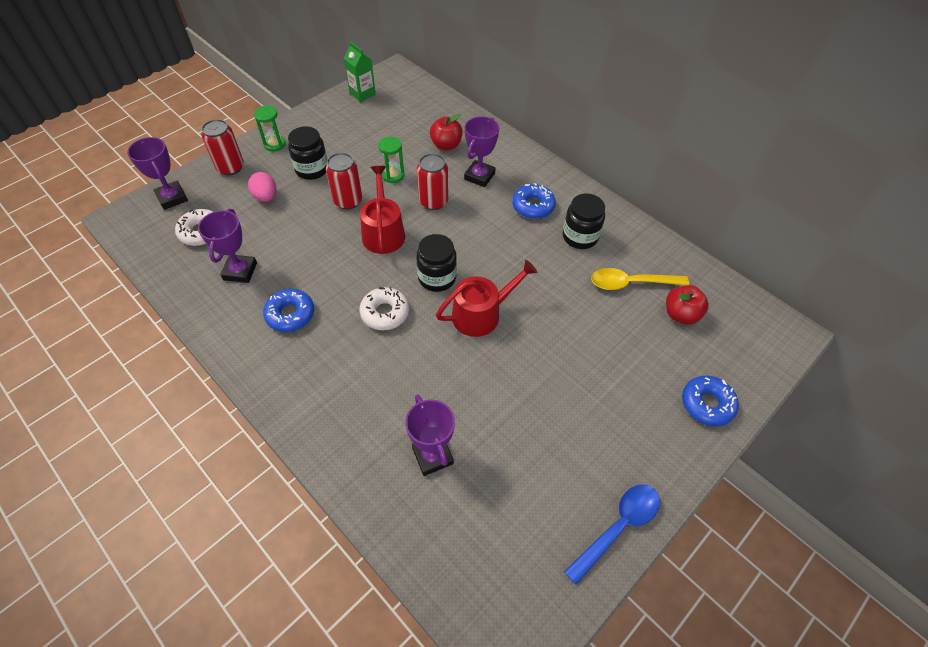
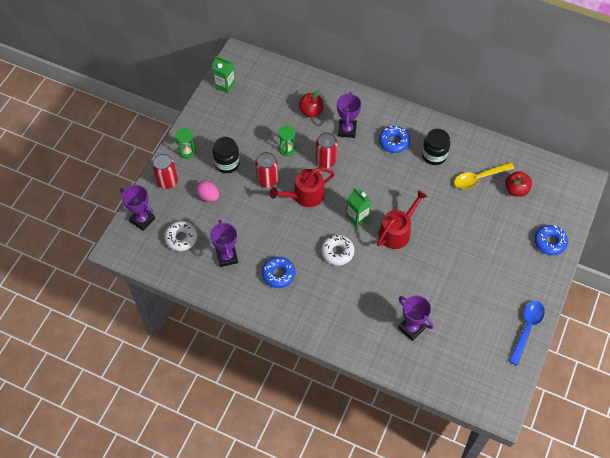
camera: 20 degrees left, 5 degrees up
(383, 232) = (304, 195): red watering can -> red watering can turned 90 degrees counterclockwise
(437, 278) = (357, 217): black jar -> green carton

